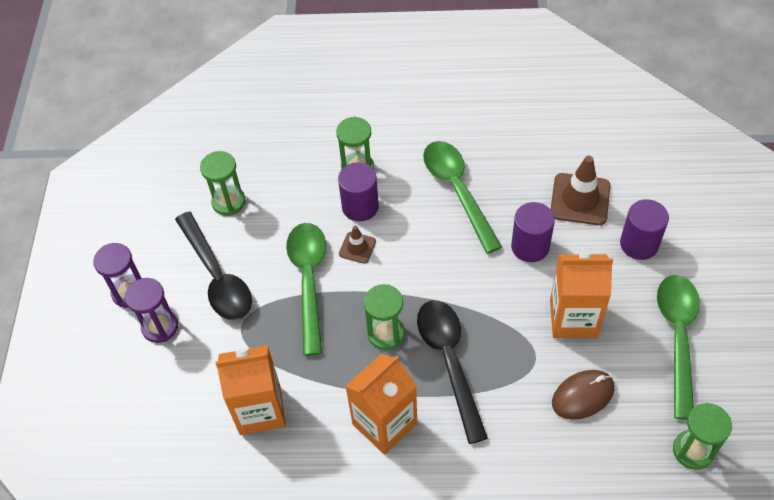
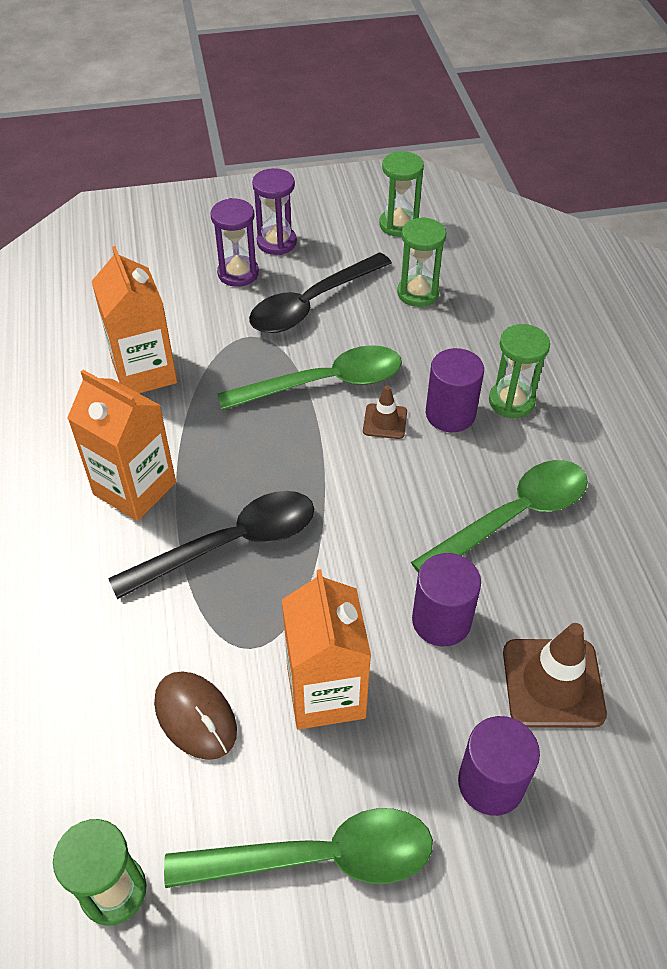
camera: 75 degrees right, 5 degrees down
(386, 334) = (262, 470): green hourglass -> green hourglass (398, 225)

